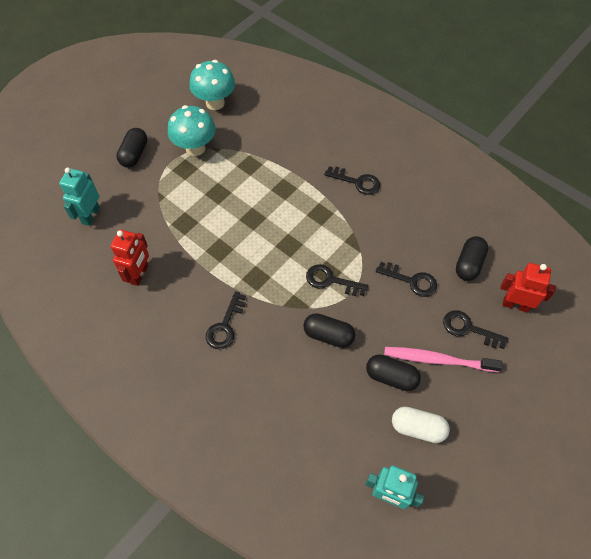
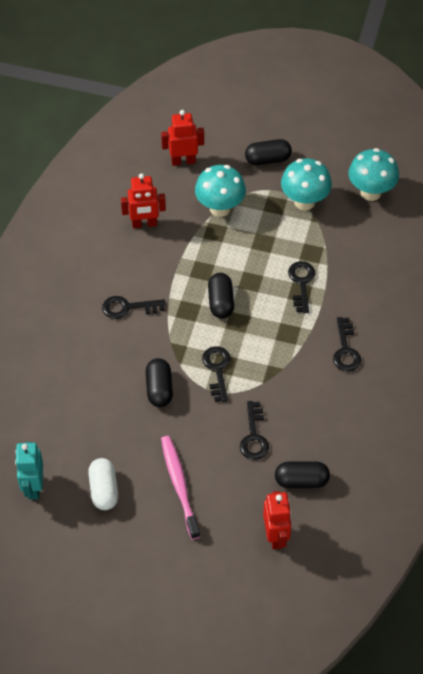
camera: 65 degrees right, 5 degrees down
(90, 215) = (183, 161): turquoise robot -> red robot
(161, 209) = (220, 208): none -> turquoise mushroom
(391, 377) = (143, 453): black capsule -> black capsule (220, 302)
(469, 329) = (226, 502): black key -> black key (301, 283)

